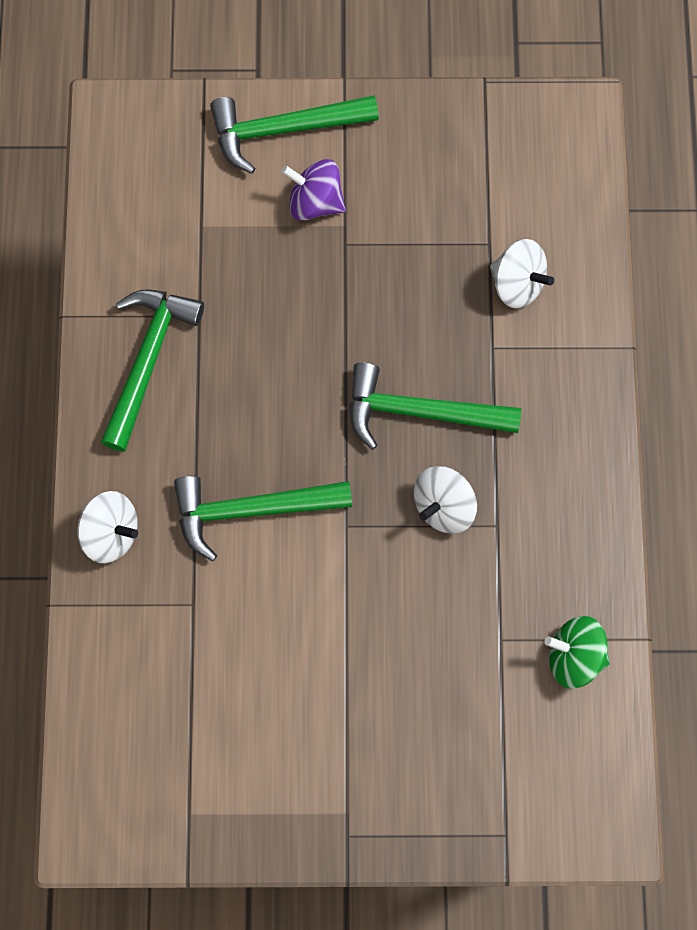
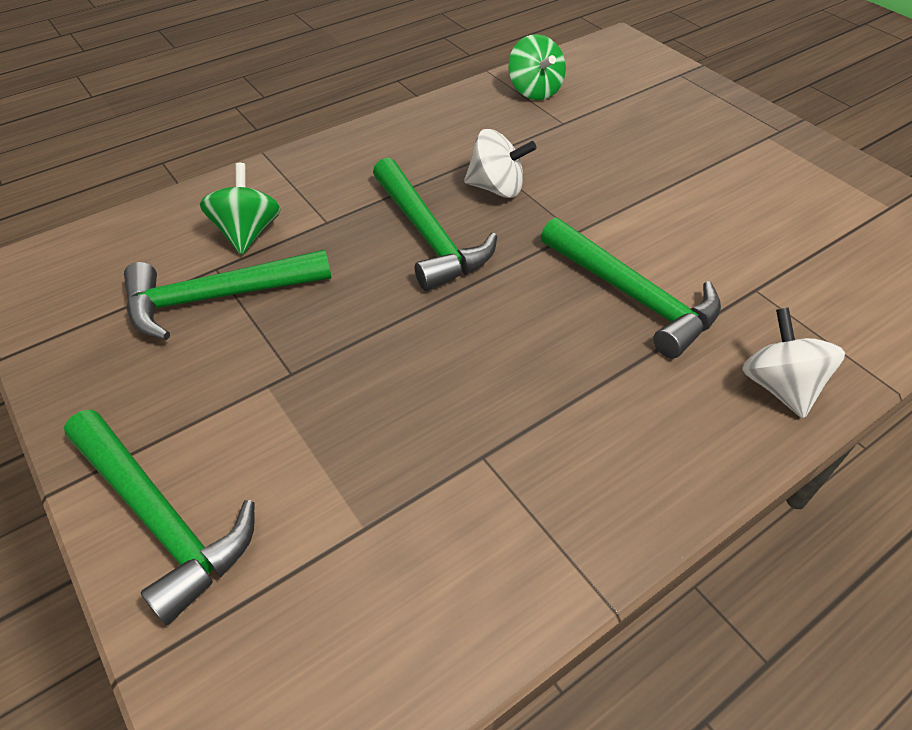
camera: 125 degrees left, 25 degrees down
(148, 360) = (579, 473): green hammer -> green hammer (217, 298)
(315, 201) = (252, 428): purple spinning top -> none
(517, 283) = (247, 233): white spinning top -> green spinning top

